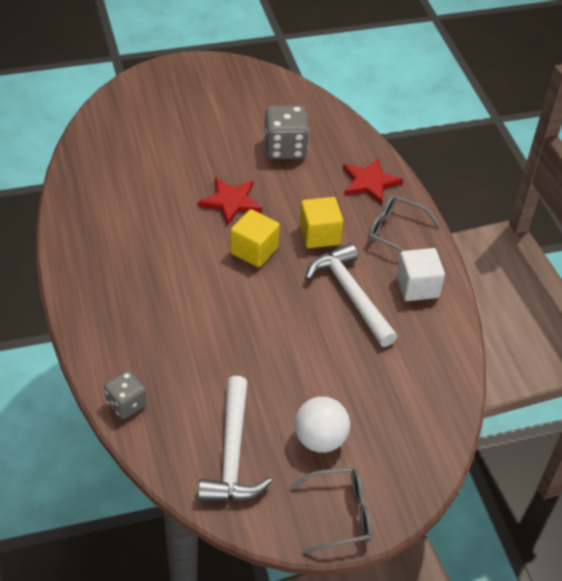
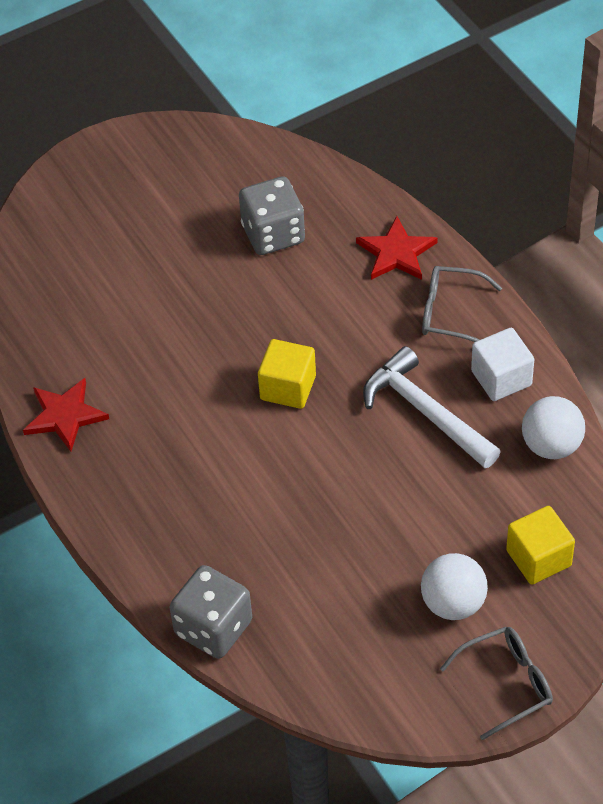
camera: 10 degrees left, 5 degrees up
(126, 404) = (213, 628): grey dice -> grey dice, size x1.59
(231, 202) = (234, 329): red star -> red star (65, 416)
(232, 454) = (359, 650): white hammer -> none
(319, 235) = (360, 343): yellow cube -> yellow cube (538, 558)
(439, 344) = (551, 445): none -> white ball

